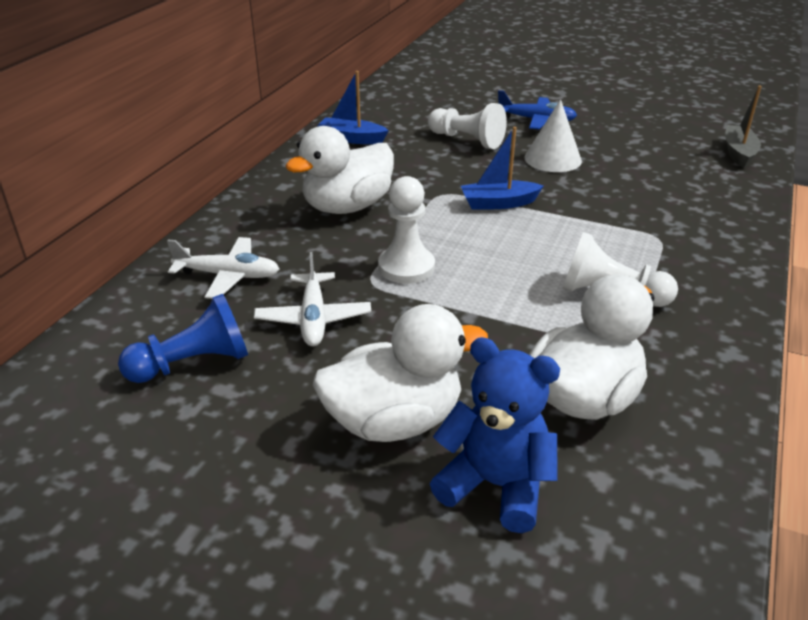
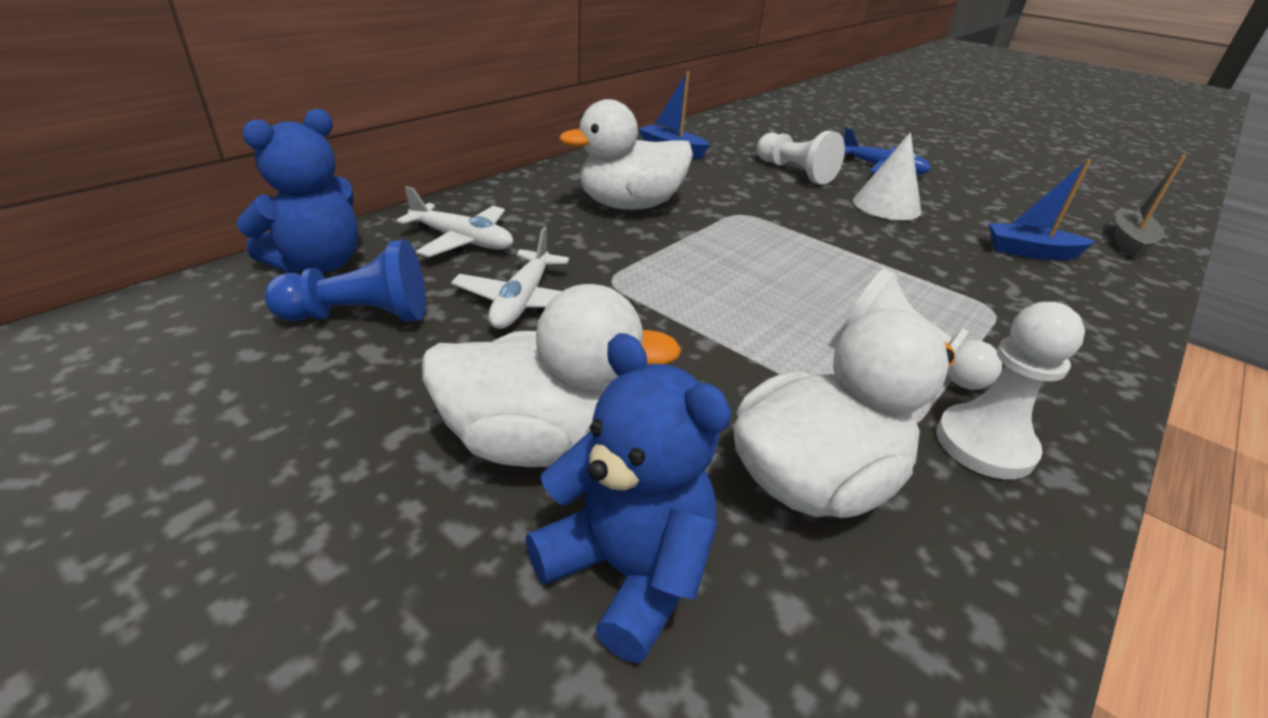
camera: 15 degrees right, 0 degrees up
(121, 327) = (318, 263): none -> blue teddy bear
(406, 267) = (660, 274): white pawn -> white pawn (985, 444)
(498, 203) = (802, 234): blue boat -> blue boat (1030, 252)

